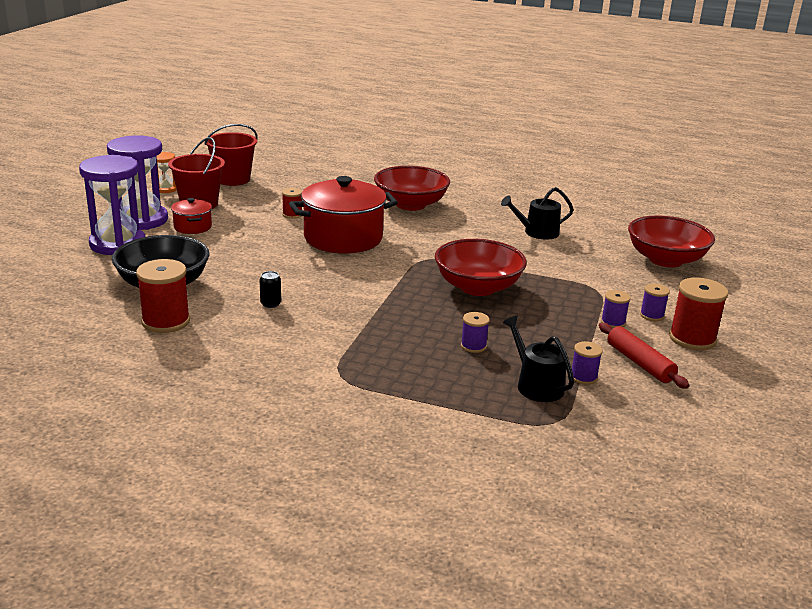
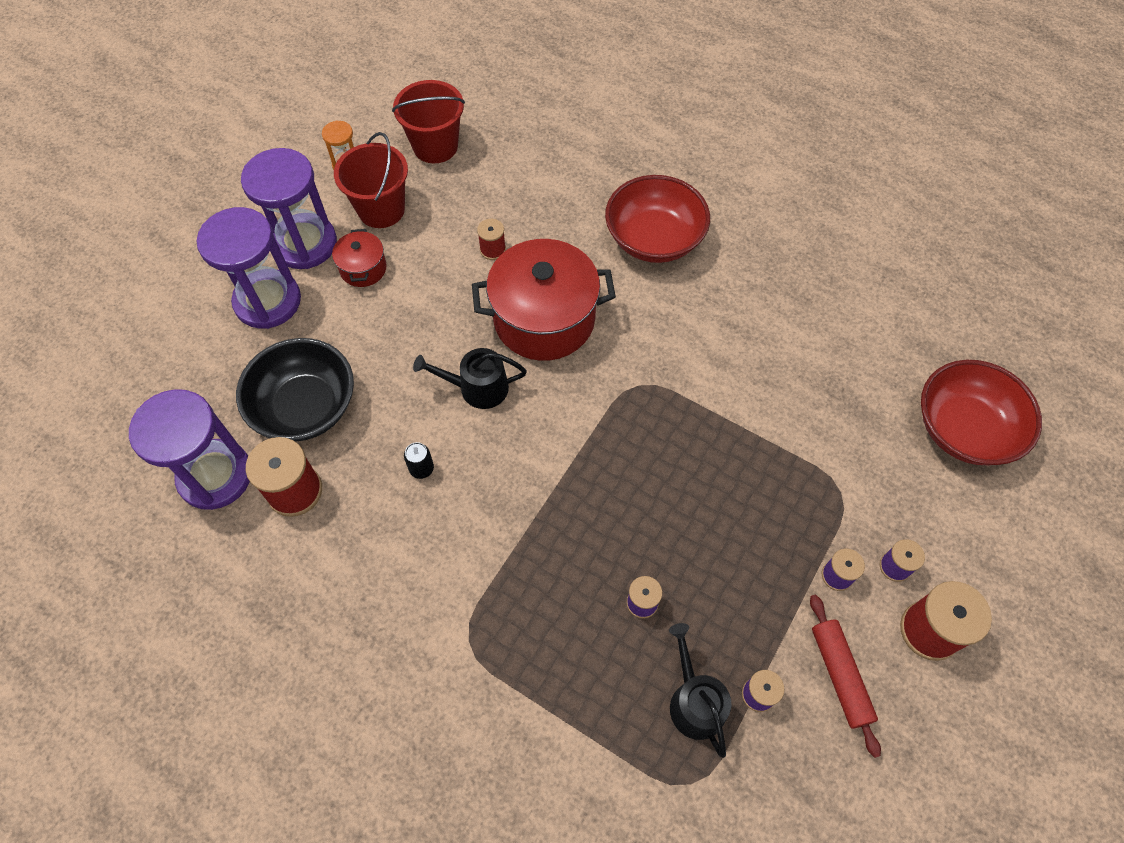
camera: 15 degrees right, 35 degrees up
(93, 320) = (215, 476): none -> purple hourglass
(477, 287) = (686, 465): red bowl -> none
(537, 232) = (806, 334): black watering can -> black watering can (477, 388)

